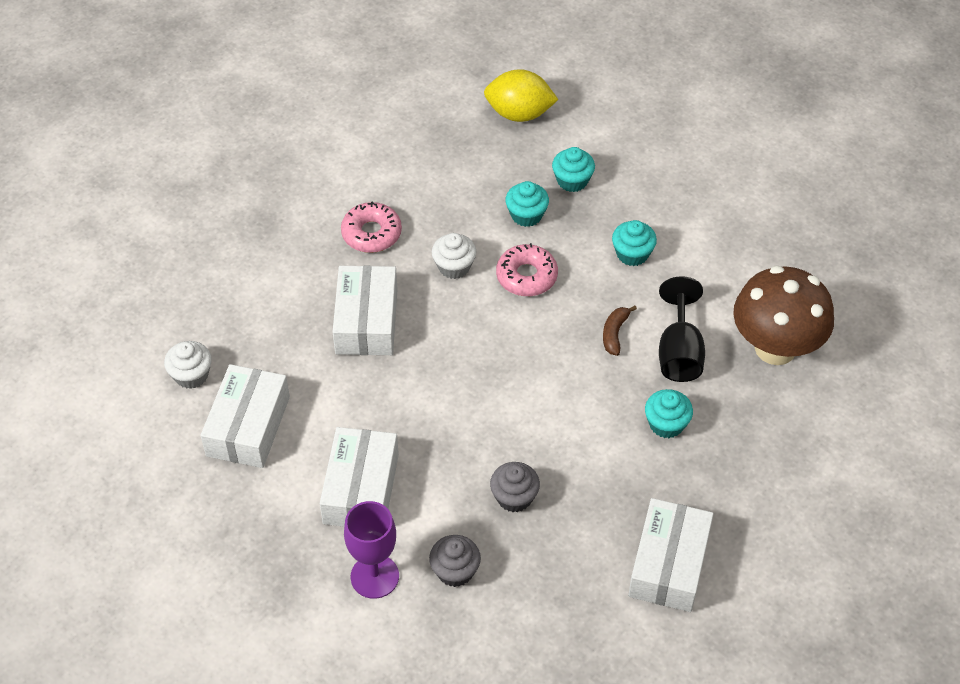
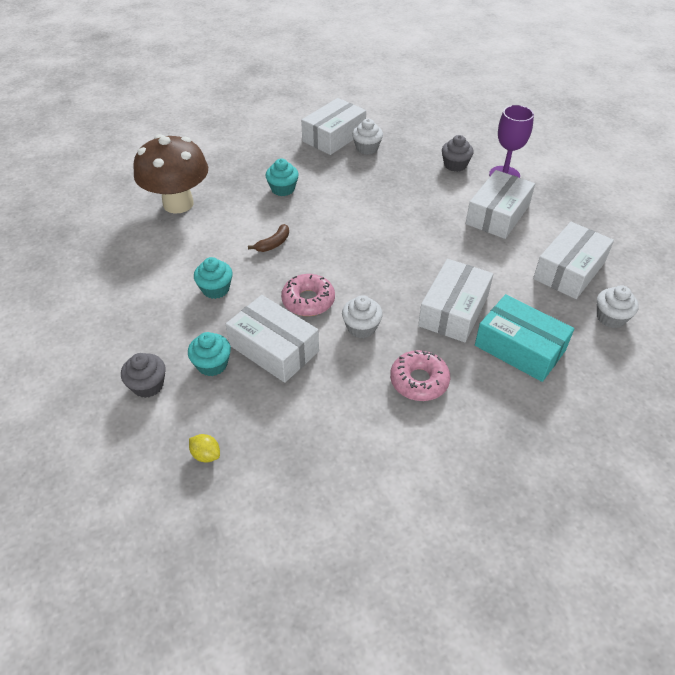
camera: 155 degrees left, 5 degrees down
(283, 302) = (519, 348): none -> turquoise box
(514, 497) = (401, 184): grey cupcake -> grey cupcake (148, 385)
(519, 114) = (206, 455): yellow lemon -> yellow lemon, size x0.46
(526, 215) = (274, 348): turquoise cupcake -> white box
(603, 556) = (367, 148): none -> white cupcake
(679, 352) = (240, 220): black goblet -> none

